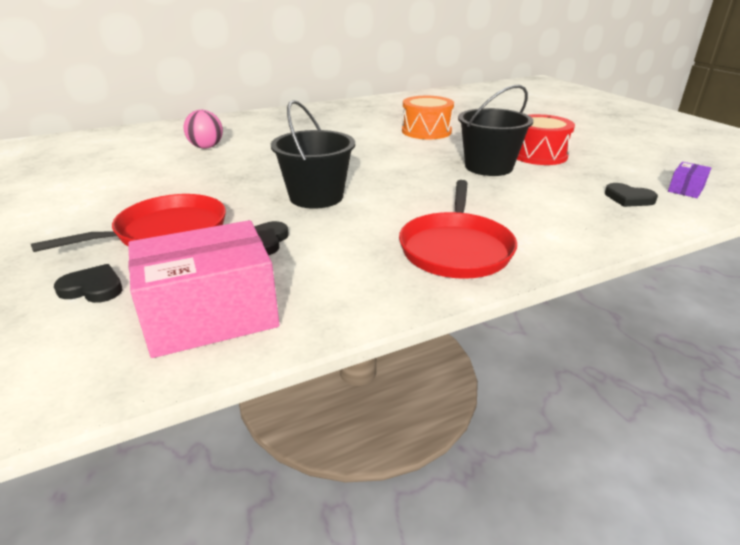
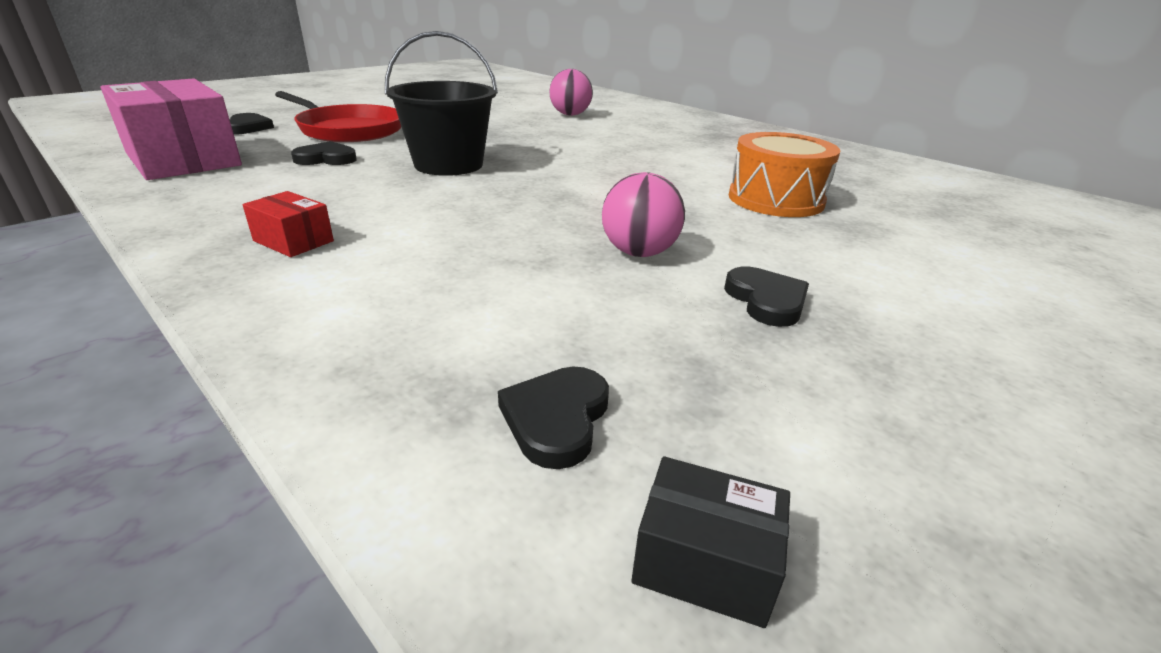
camera: 70 degrees right, 0 degrees up
(456, 249) = (293, 241): red pan -> red box
(488, 167) = (639, 253): black bucket -> pink ball
(538, 155) = (766, 300): red drum -> black heart
(685, 189) = (704, 562): purple box -> black box

